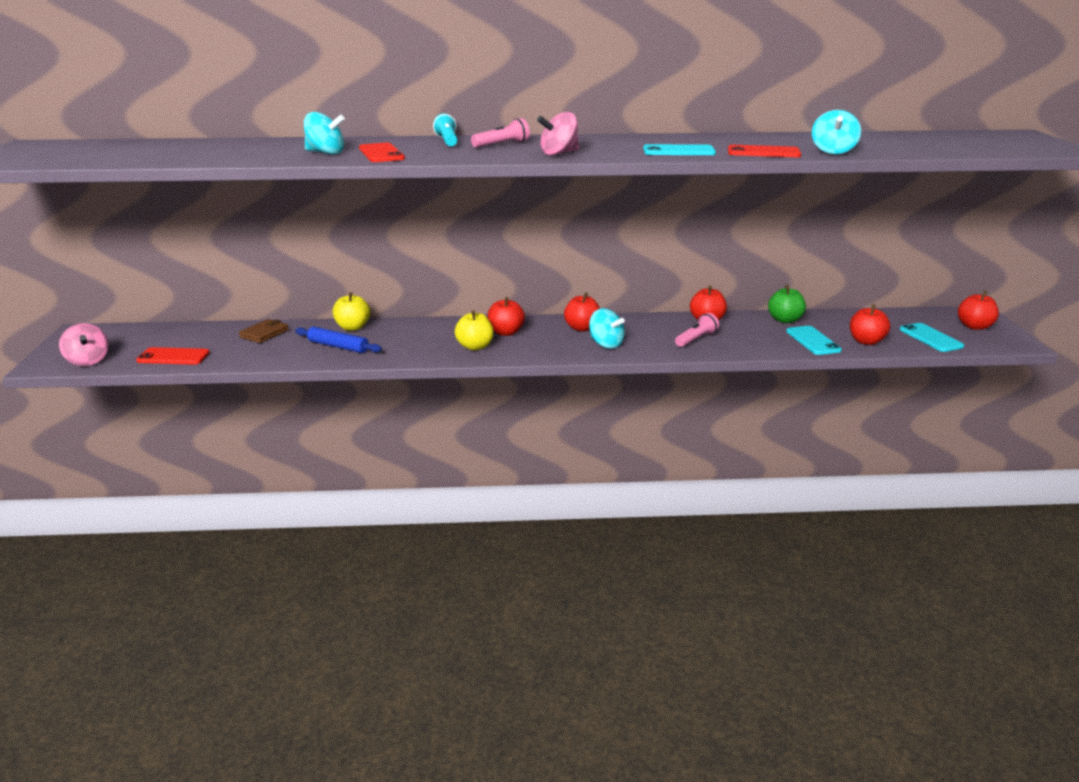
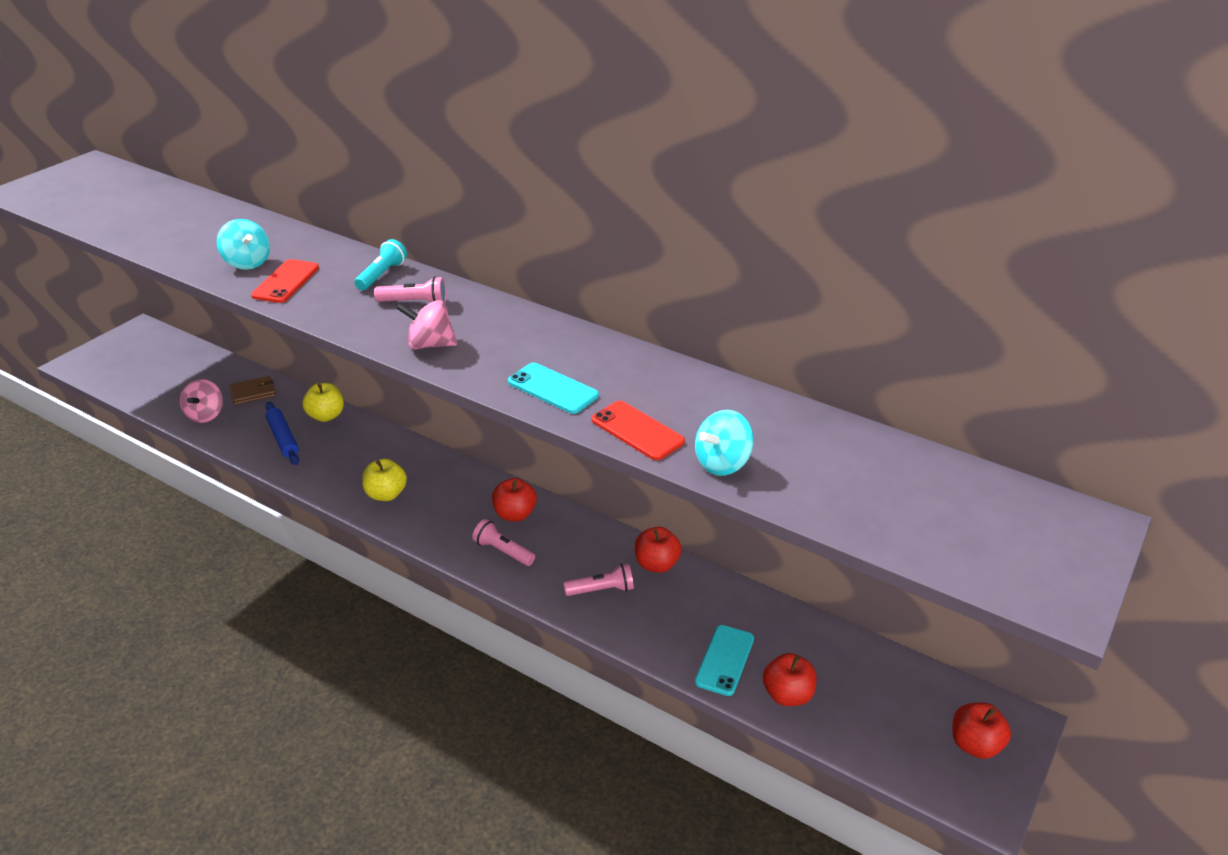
camera: 35 degrees right, 10 degrees up
(88, 361) = (104, 372): pink spinning top -> pink spinning top (205, 415)
(173, 357) = (159, 394): red phone -> none
(506, 332) = (438, 486): red apple -> none
(606, 344) = (503, 551): turquoise spinning top -> pink flashlight
(785, 320) = (745, 608): green apple -> none
(930, 338) = (879, 733): turquoise phone -> none

